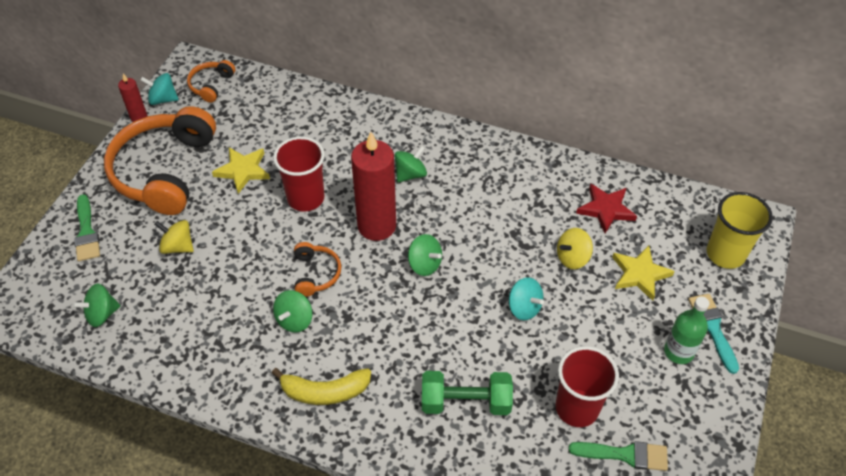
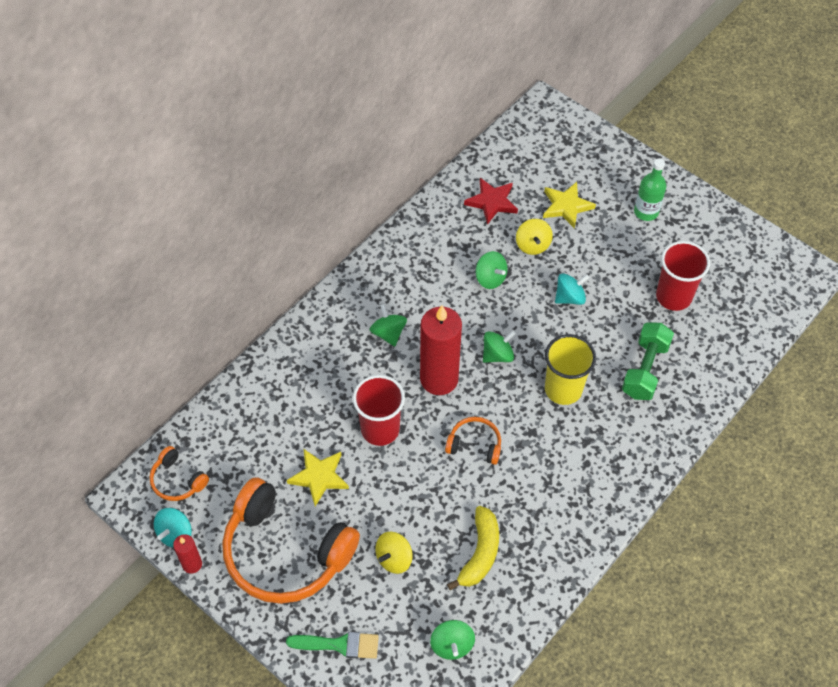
camera: 70 degrees left, 5 degrees up
(294, 320) = (520, 475): green spinning top -> green spinning top (490, 278)
(325, 391) = (602, 470): yellow banana -> yellow banana (480, 553)
(625, 455) = (721, 281): green brush -> none
(712, 328) = (633, 182): turquoise brush -> none
(725, 254) = (568, 143): yellow cup -> yellow cup (563, 389)

